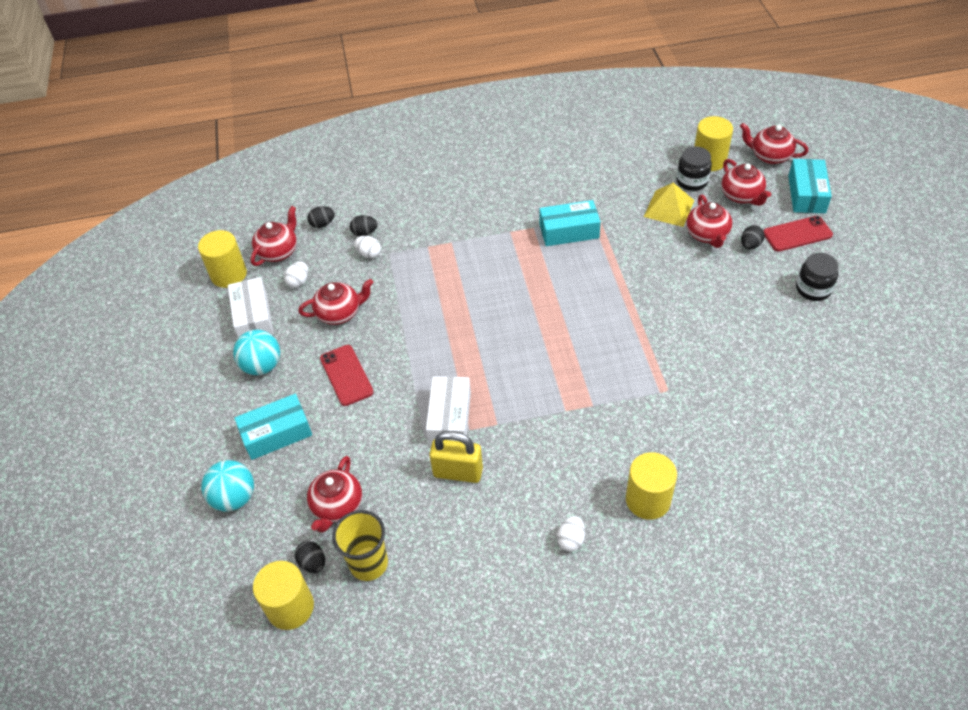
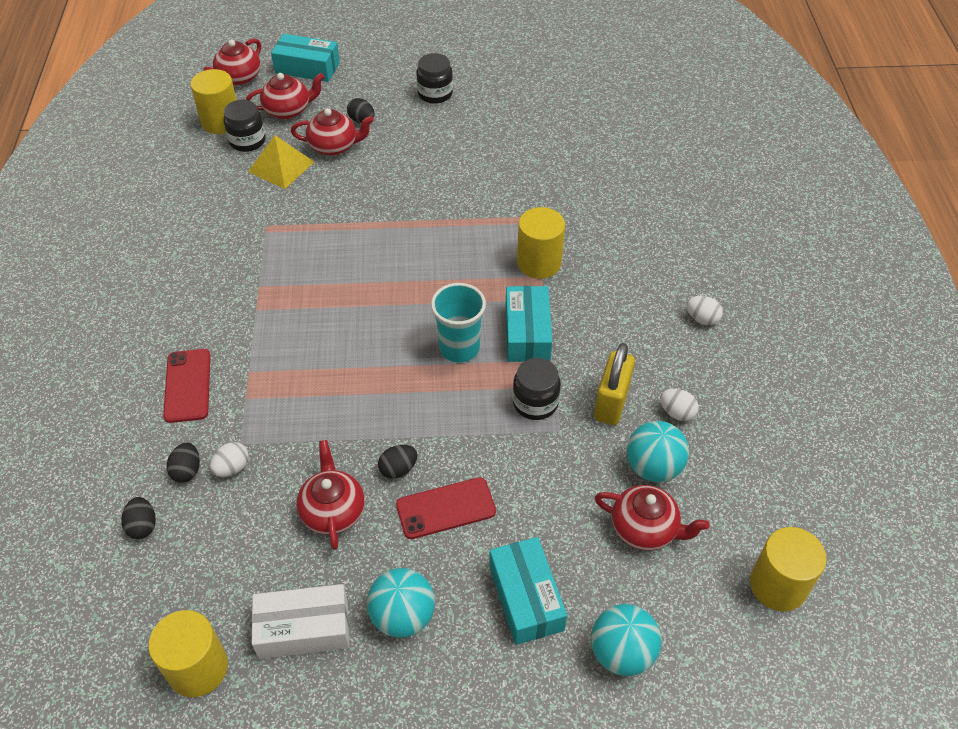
camera: 85 degrees left, 0 degrees up
(278, 251) = (176, 591): red teapot -> none
(298, 282) = (253, 563): white egg -> white egg (676, 413)
(313, 563) = (721, 558): black egg -> black egg (398, 469)
(369, 563) = (723, 500): yellow cup -> none
(396, 508) = (653, 467): none -> turquoise ball
(450, 418) = (535, 403): white box -> black jar
(497, 359) = (459, 348): none -> turquoise cup
(569, 231) = (280, 254): turquoise box -> turquoise box (527, 333)
(648, 500) = (661, 255): yellow cylinder -> yellow cylinder (539, 262)
(797, 234) = (359, 86): red phone -> red phone (188, 385)

